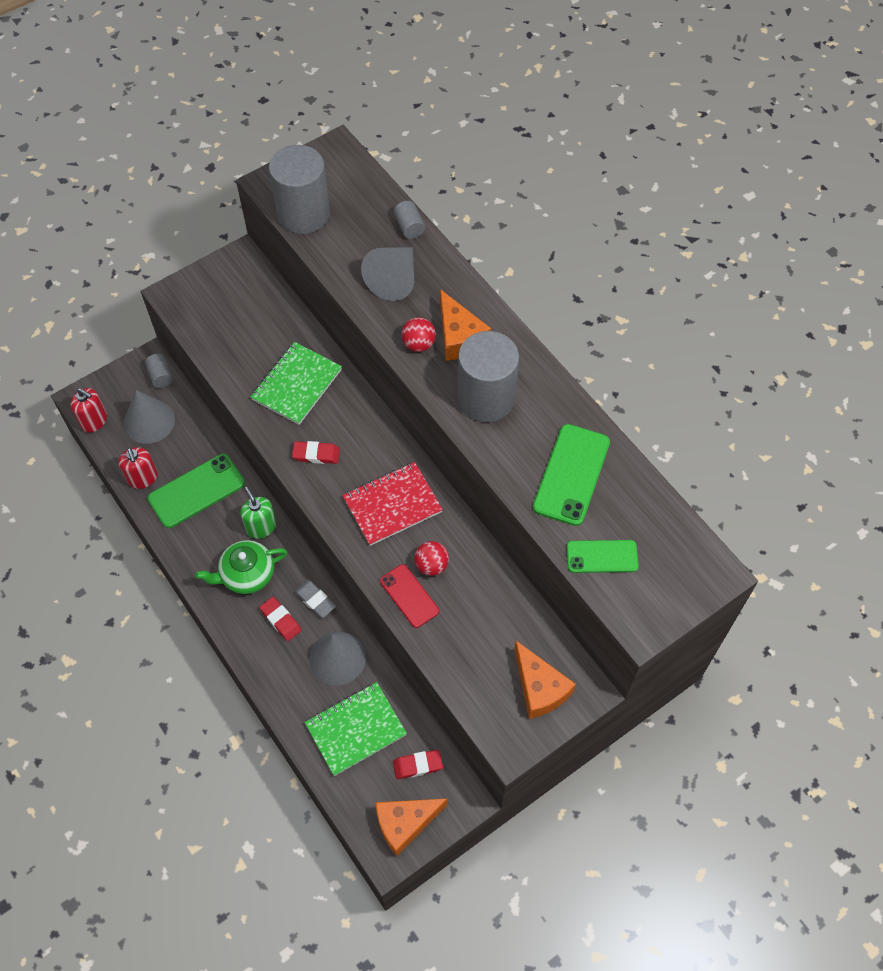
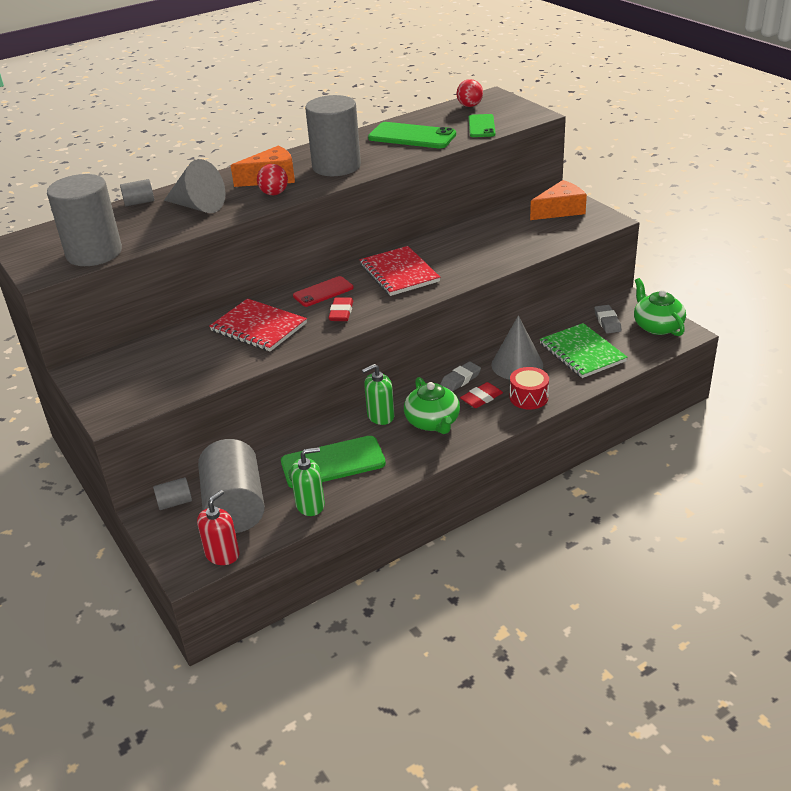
camera: 85 degrees left, 25 degrees down
(143, 478) = (310, 505): red soap dispenser -> green soap dispenser
(149, 421) = (235, 507): grey cone -> grey cylinder
(196, 491) = (333, 462): green phone -> green phone turned 75 degrees counterclockwise
(278, 666) = (528, 397): none -> red drum
(297, 384) = (258, 327): green notebook -> red notebook
(405, 823) = (657, 326): orange cheese -> green teapot
(409, 596) = (487, 262): red phone -> red phone (323, 292)
(417, 765) = (607, 322): red eraser -> grey eraser
(431, 565) = (458, 254): red ball -> red ball (469, 106)

